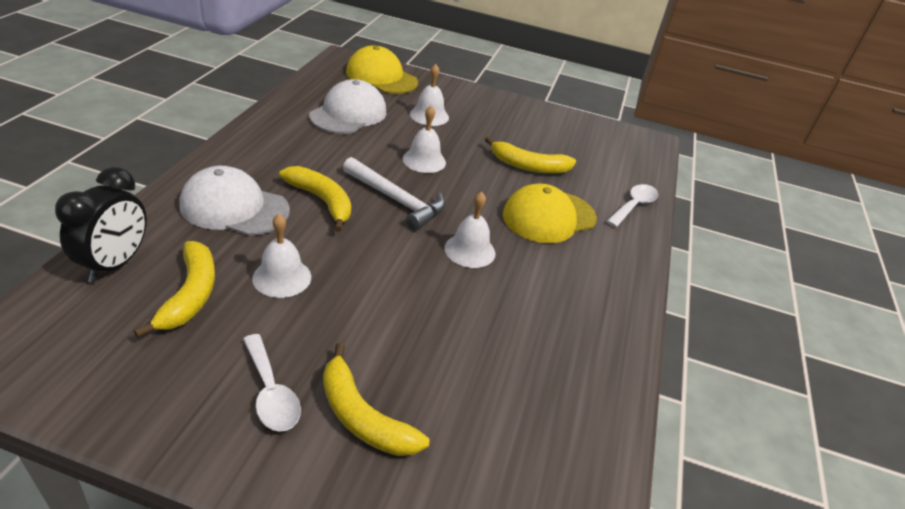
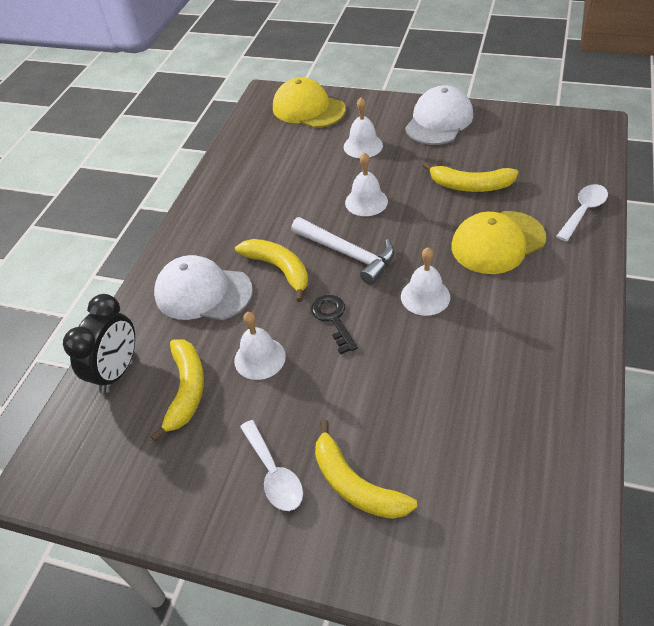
camera: 10 degrees right, 10 degrees up
(348, 114) = (284, 162): white cap -> white cap (439, 121)
(370, 255) = (333, 319): none -> black key

